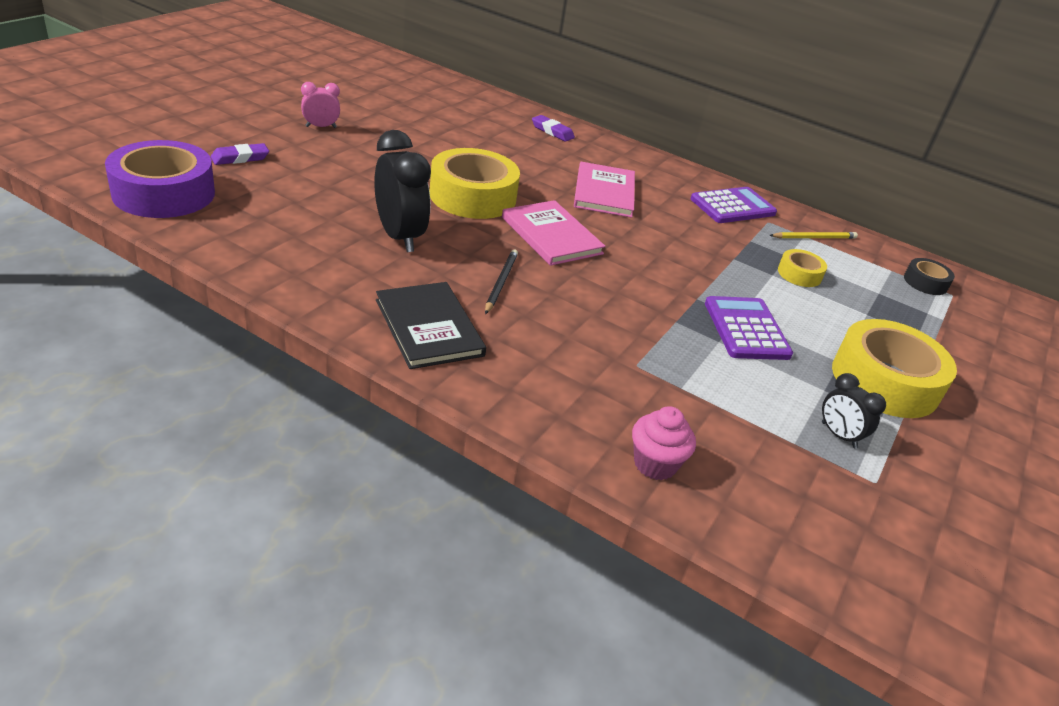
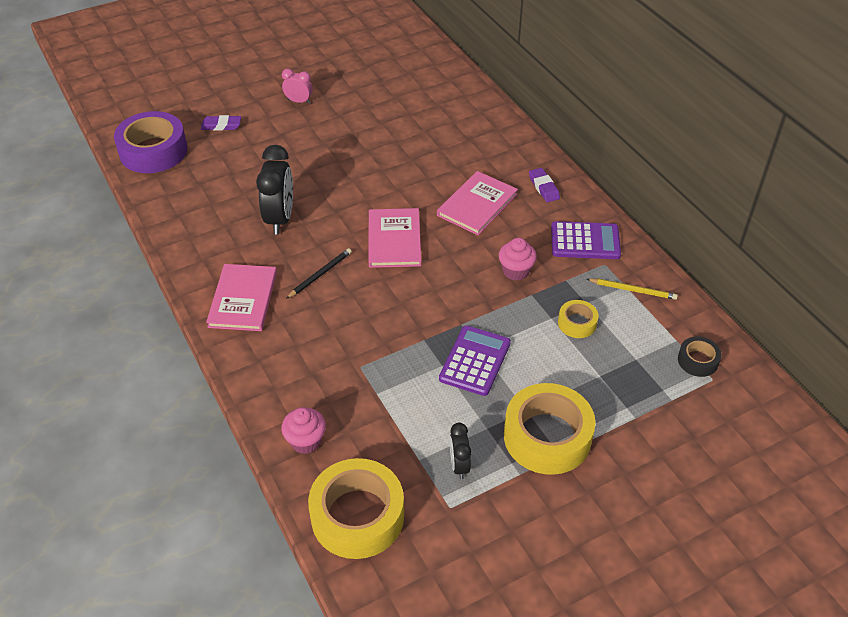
camera: 35 degrees right, 10 degrees up
(429, 327) = (243, 299): black book -> pink book
(473, 196) = (363, 190): yellow tape -> yellow tape (357, 516)
(552, 131) = (489, 130): purple eraser -> purple eraser (544, 187)
(699, 241) = (516, 271): none -> pink cupcake

